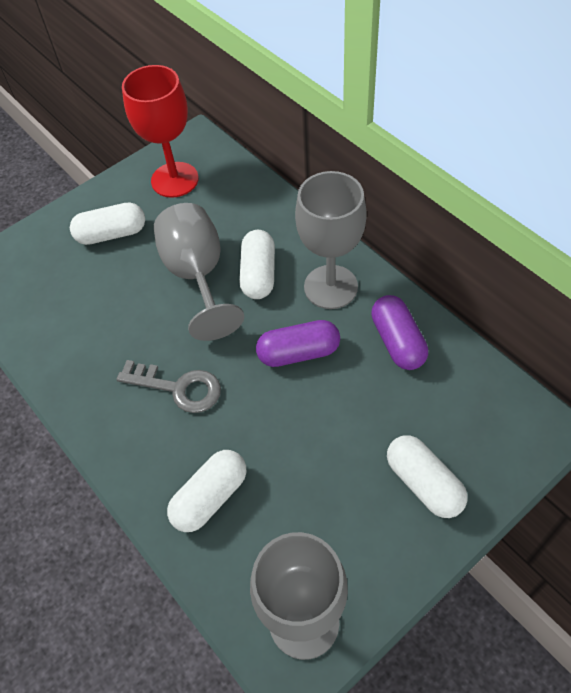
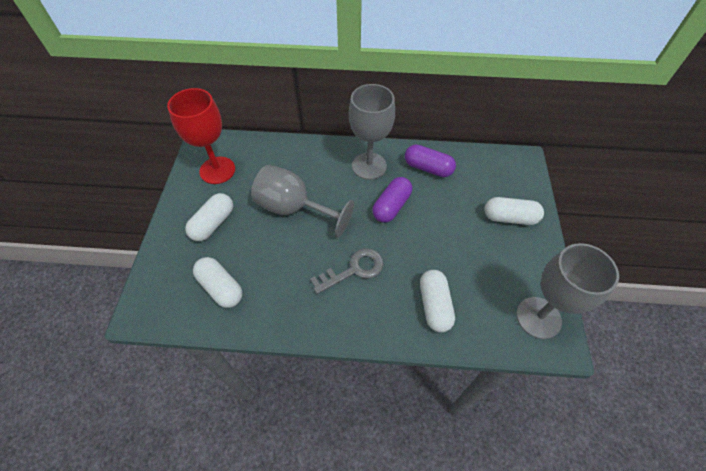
camera: 50 degrees left, 0 degrees up
(258, 274) = (326, 185): white capsule -> white capsule (221, 287)

